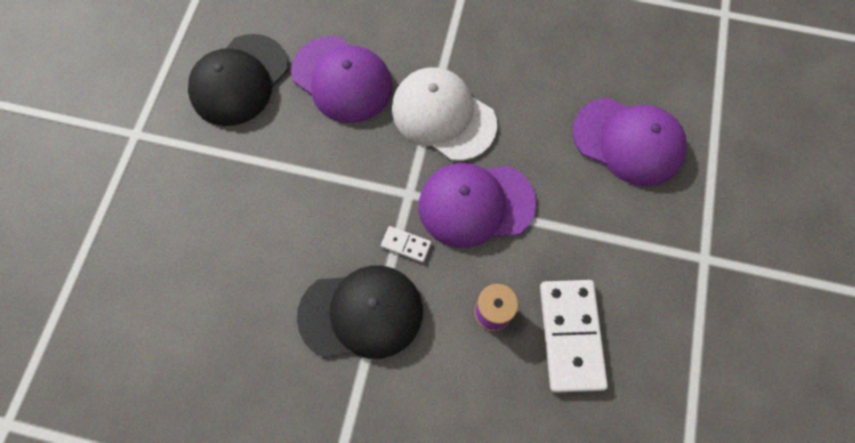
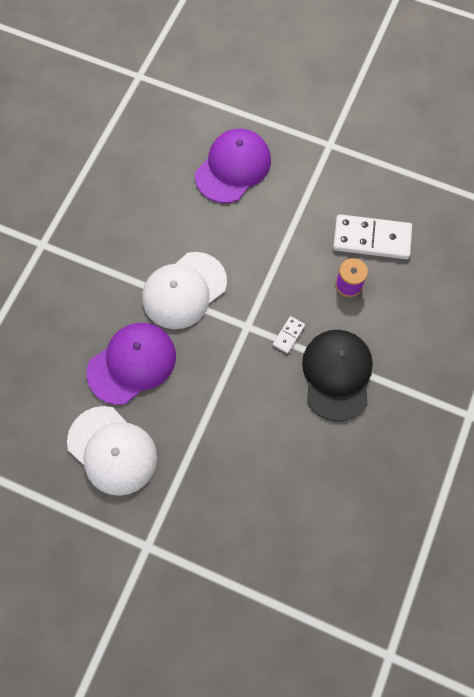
camera: 80 degrees left, 0 degrees up
(239, 80) = (112, 450): black cap -> white cap
(476, 204) = (264, 280): purple cap -> none

